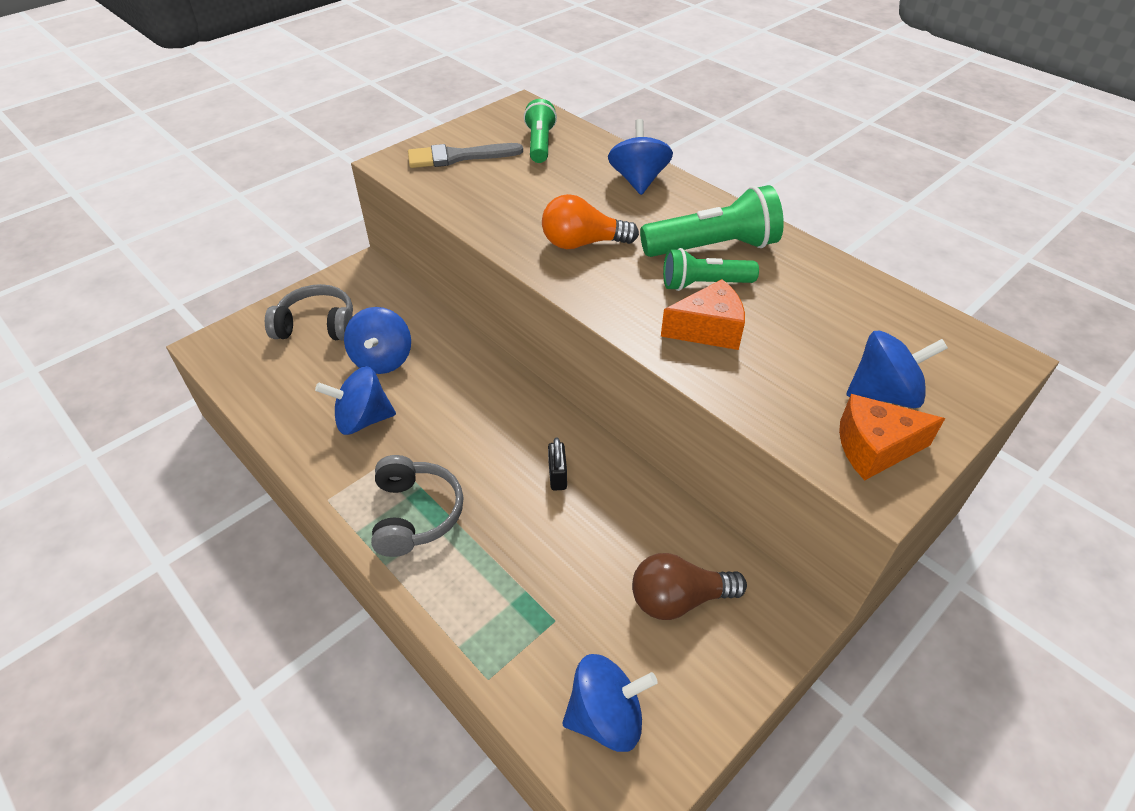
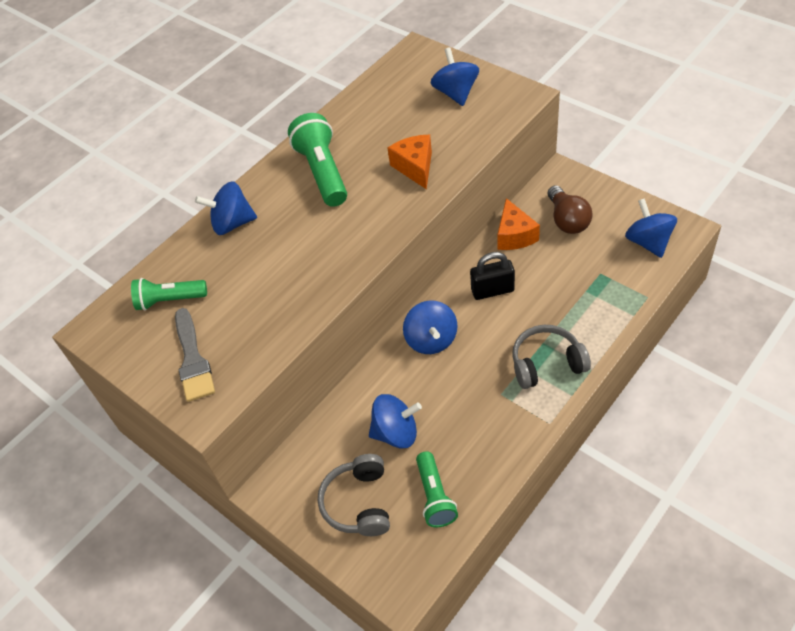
camera: 90 degrees left, 5 degrees up
(363, 419) = (467, 425): blue spinning top -> blue spinning top (431, 340)
(557, 476) = (492, 290): black padlock -> black padlock, size x1.55
(582, 243) = (325, 245): orange light bulb -> none
(704, 284) = (367, 173): green flashlight -> green flashlight (435, 496)
(874, 448) = (499, 97): orange cheese -> orange cheese (514, 235)

